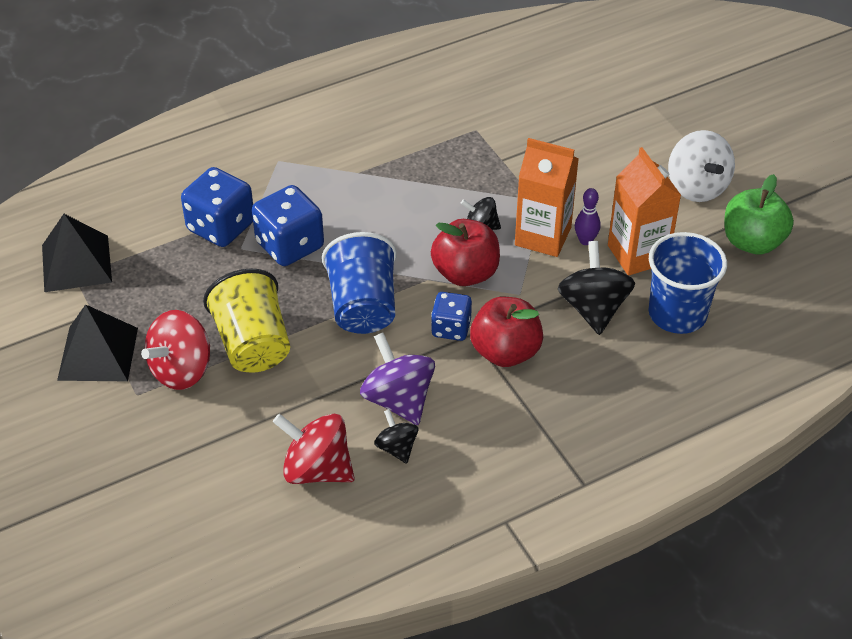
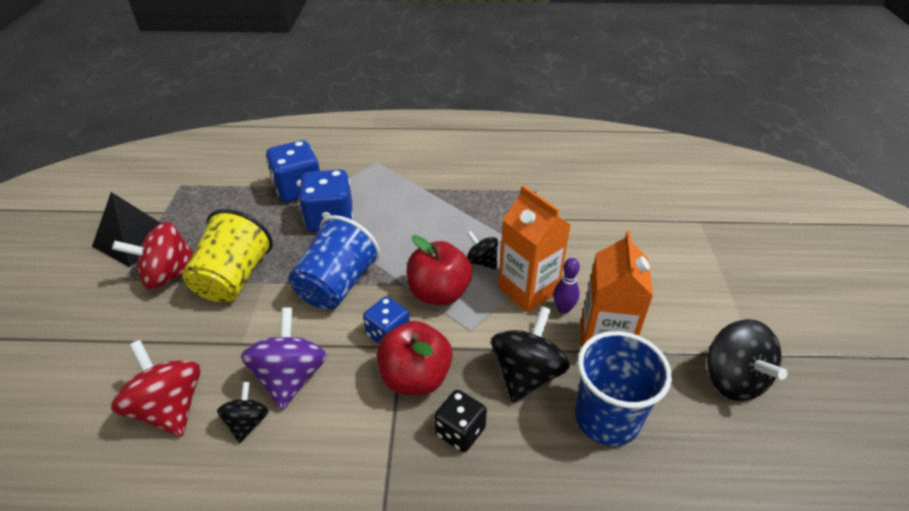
camera: 30 degrees right, 5 degrees down
(76, 263) = (190, 177): black pyramid -> none
(574, 374) = (460, 431): none -> black dice
(697, 187) = (702, 304): white spinning top -> none
(752, 242) = (732, 379): green apple -> black spinning top

